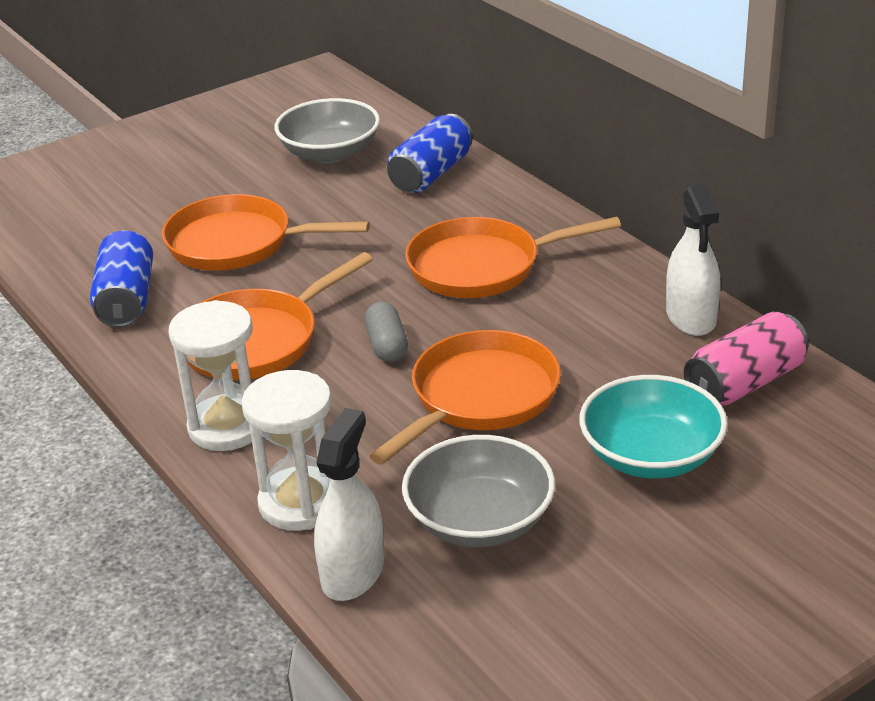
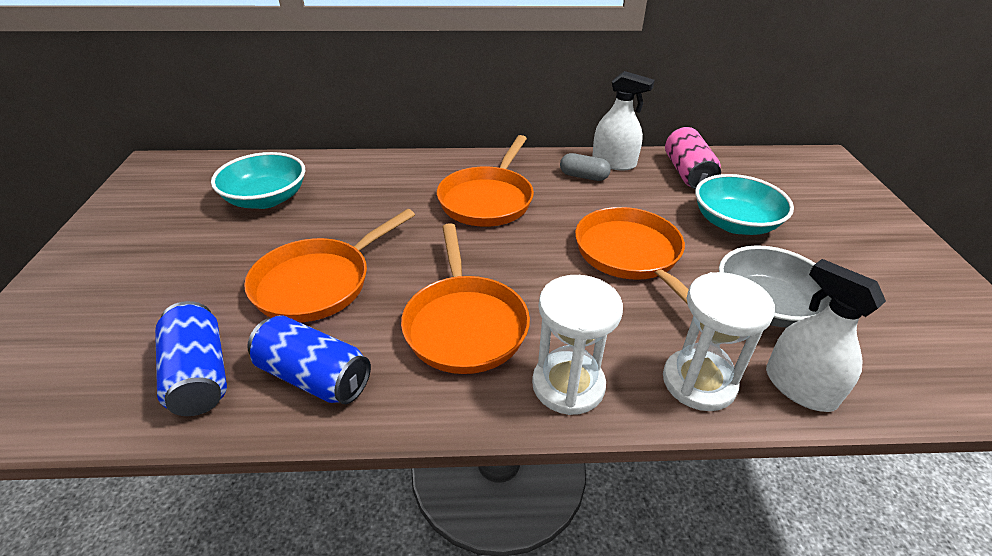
camera: 60 degrees left, 5 degrees up
(330, 153) = (266, 199): grey bowl -> turquoise bowl
(387, 345) = (536, 267): grey capsule -> grey capsule (583, 176)
(431, 174) = (357, 175): blue can -> blue can (199, 374)

